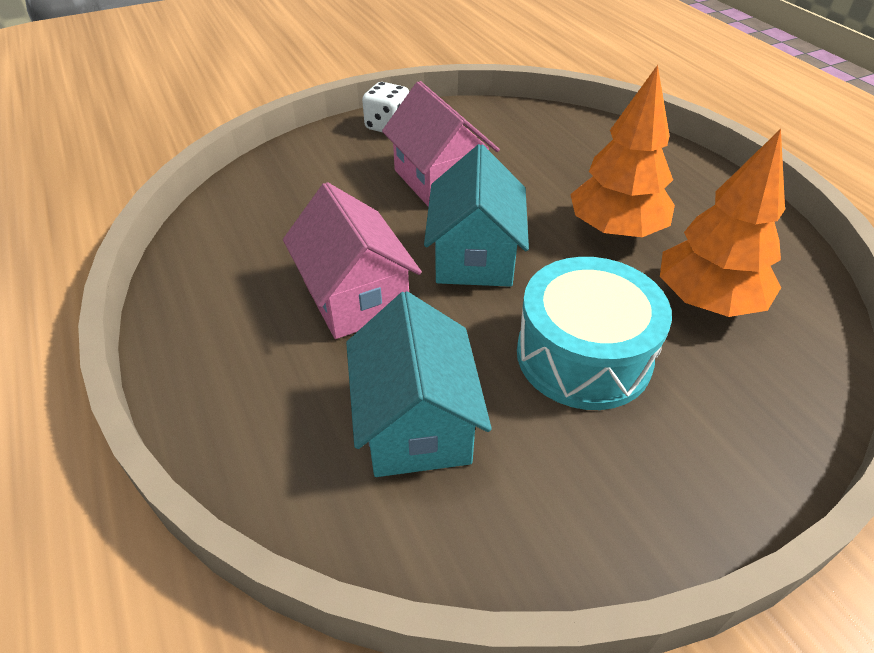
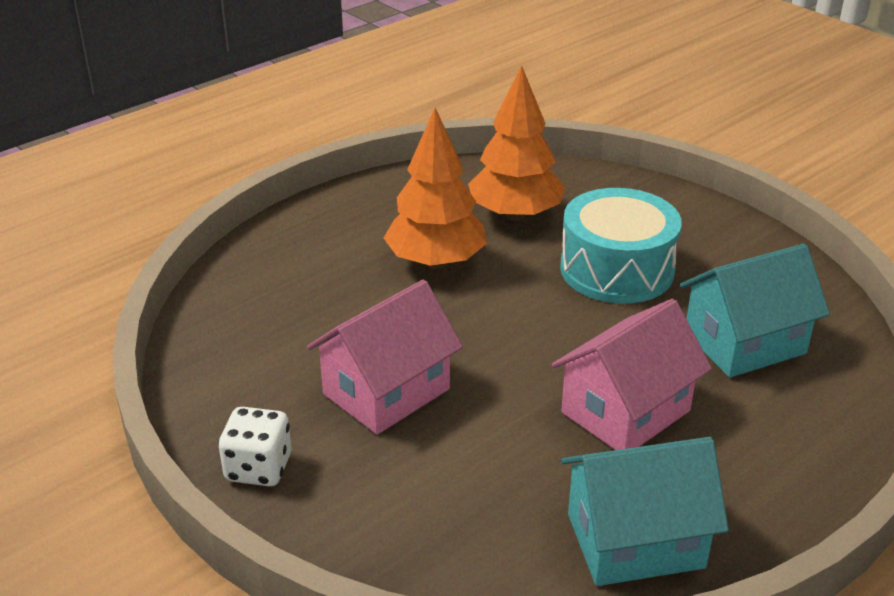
camera: 105 degrees left, 10 degrees down
(474, 256) = (520, 343): turquoise house -> turquoise house (635, 541)

